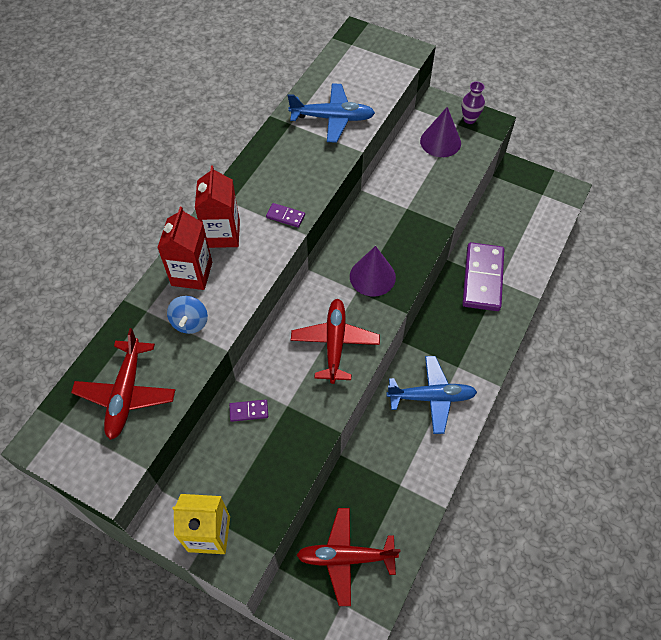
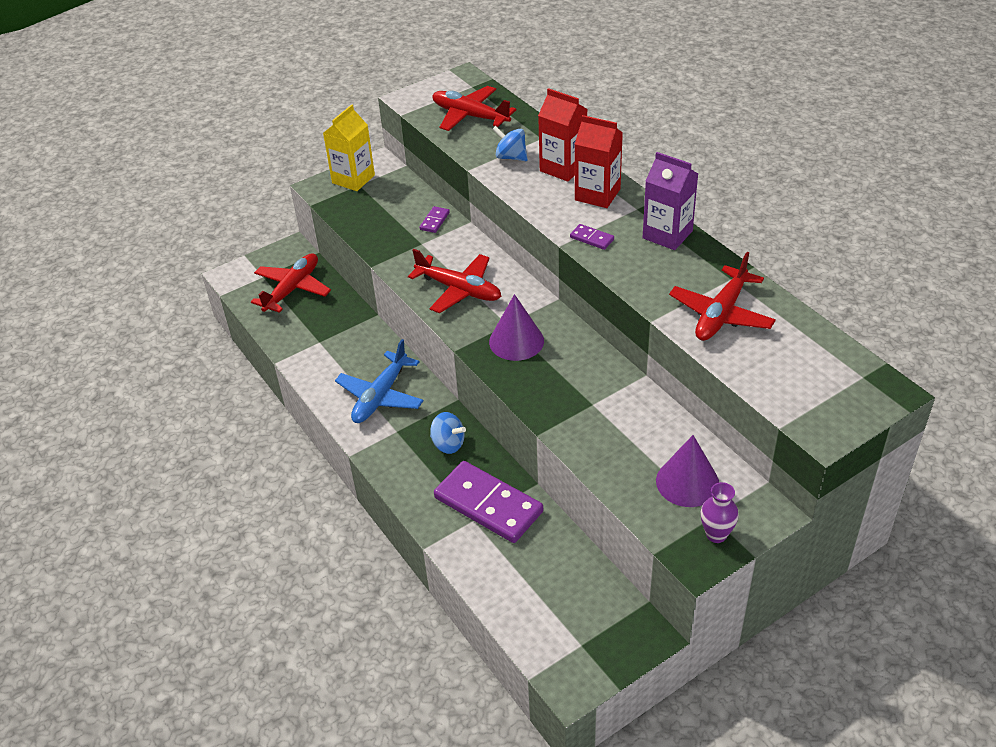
camera: 120 degrees right, 15 degrees down
(256, 172) = (667, 234): none -> purple carton
(285, 216) = (592, 238): purple domino -> purple domino turned 75 degrees clockwise
(332, 118) = (721, 314): blue plane -> red plane
(448, 326) = (448, 444): none -> blue spinning top

